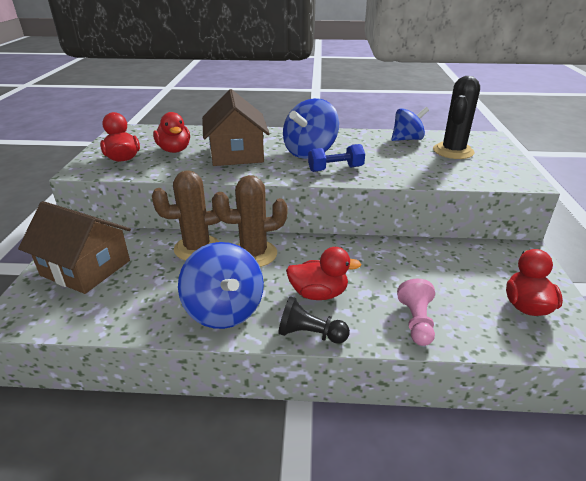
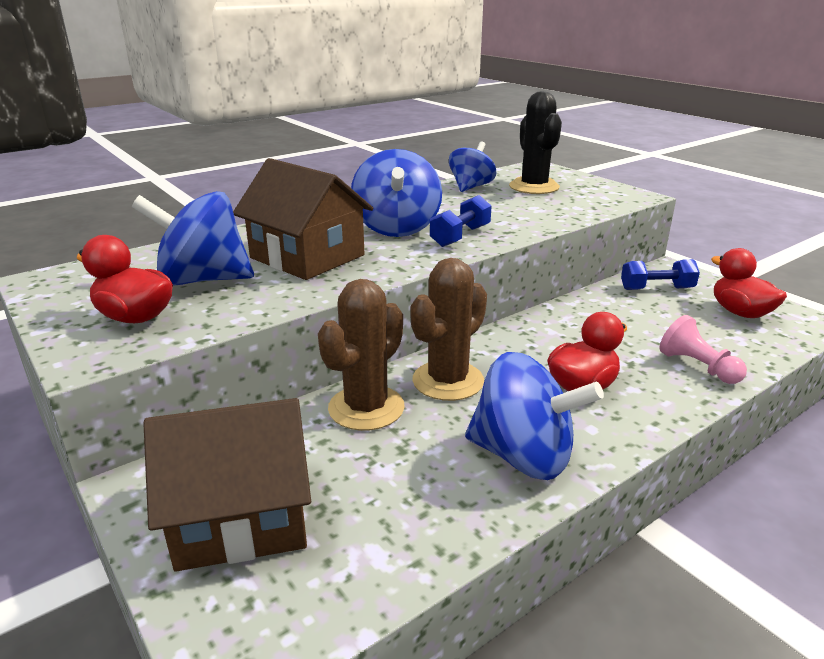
camera: 40 degrees left, 5 degrees down
(174, 150) = (203, 280): red duck -> blue spinning top
(310, 334) = (641, 428): black pawn -> none
(485, 260) = (656, 289): none -> blue dumbbell

